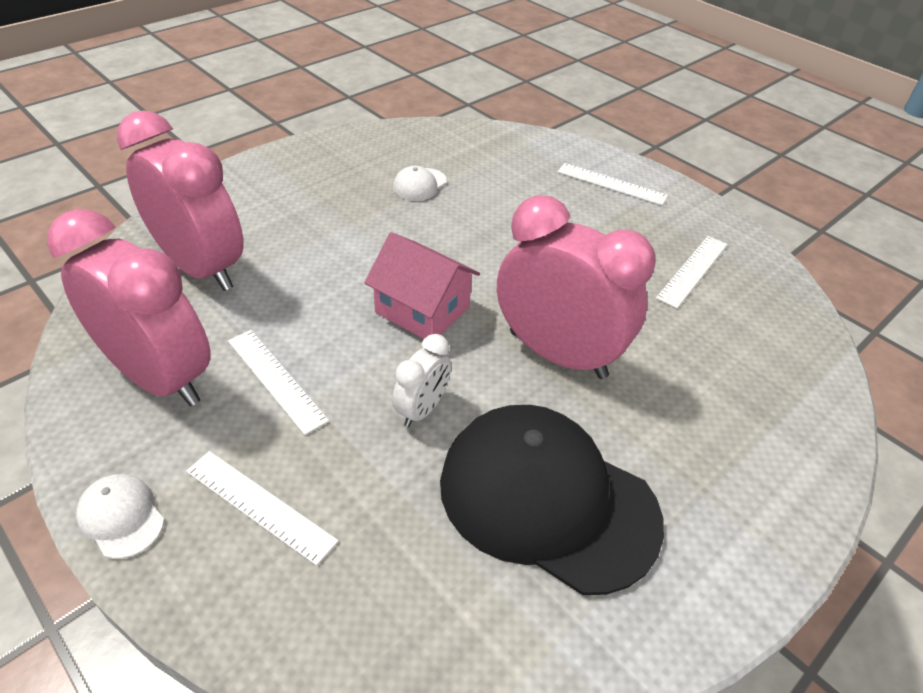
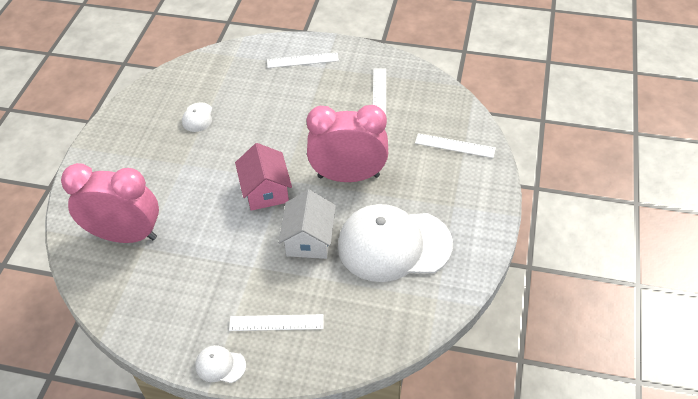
camera: 30 degrees left, 5 degrees up
(160, 377) = (169, 301): pink clock -> none
(276, 379) = (227, 267): white ruler -> white ruler (455, 145)
(422, 310) = (266, 191): pink house -> pink house turned 75 degrees clockwise
(422, 409) = (309, 239): white clock -> white house
(547, 499) = (393, 245): black cap -> white cap

